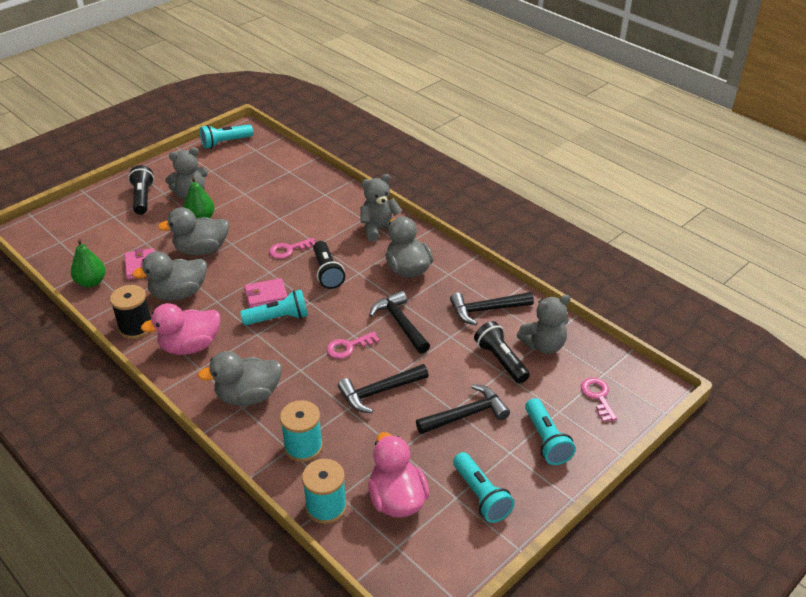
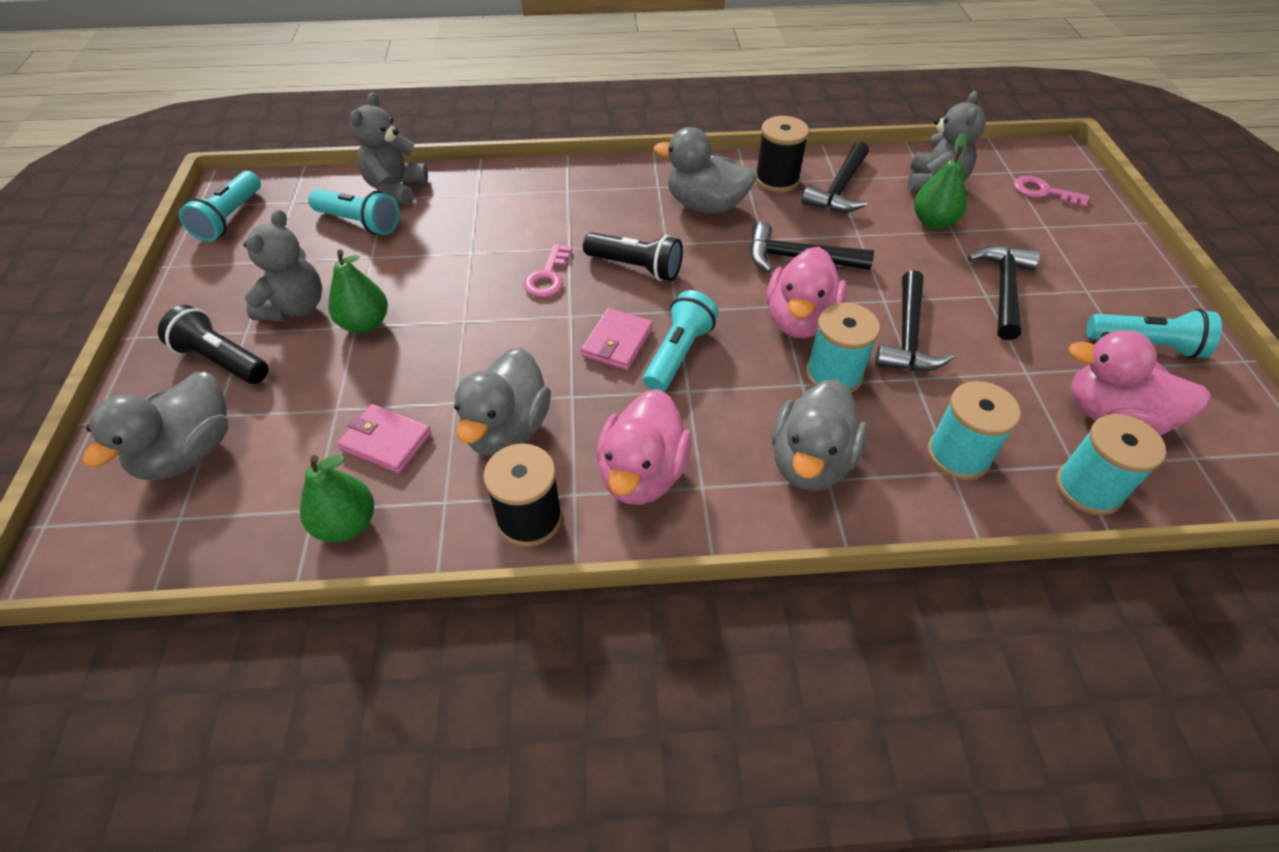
camera: 50 degrees left, 10 degrees up
(201, 250) = (437, 357): grey duck -> grey duck (189, 453)
(318, 377) = (833, 374): none -> turquoise spool
(348, 347) = (800, 320): pink key -> pink duck
(379, 229) = (604, 188): grey teddy bear -> grey teddy bear (396, 188)
(465, 282) = (777, 179): none -> black spool
(501, 360) = (933, 222): black flashlight -> green pear
(546, 440) = (1086, 256): turquoise flashlight -> turquoise flashlight (359, 223)

